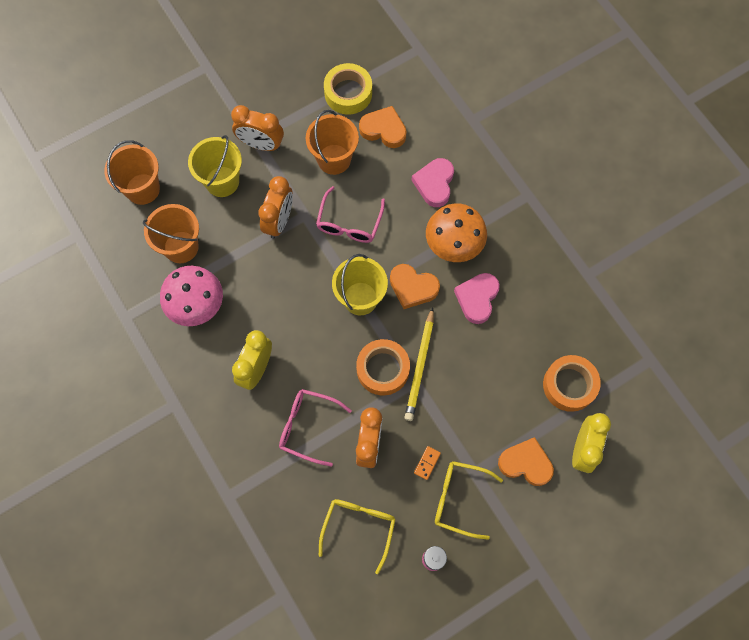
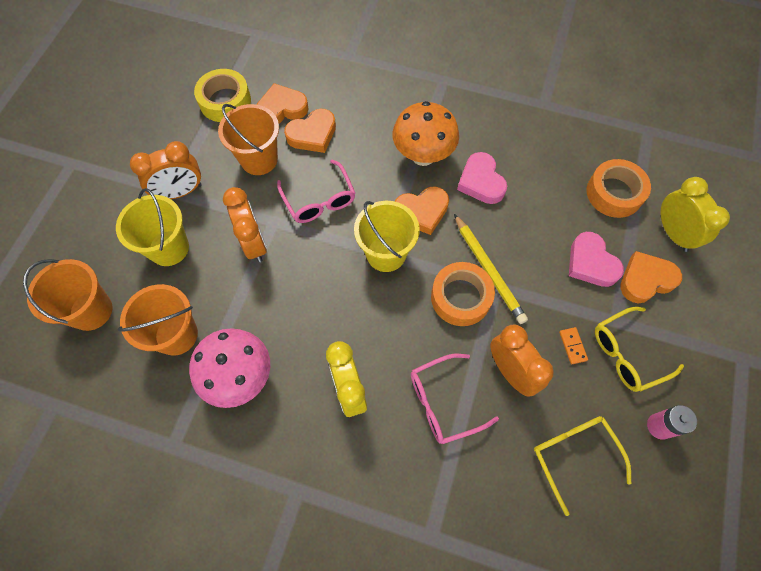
camera: 40 degrees left, 5 degrees down
(388, 167) = (312, 134): none -> orange heart
(434, 184) = (363, 121): pink heart -> pink heart (591, 263)

